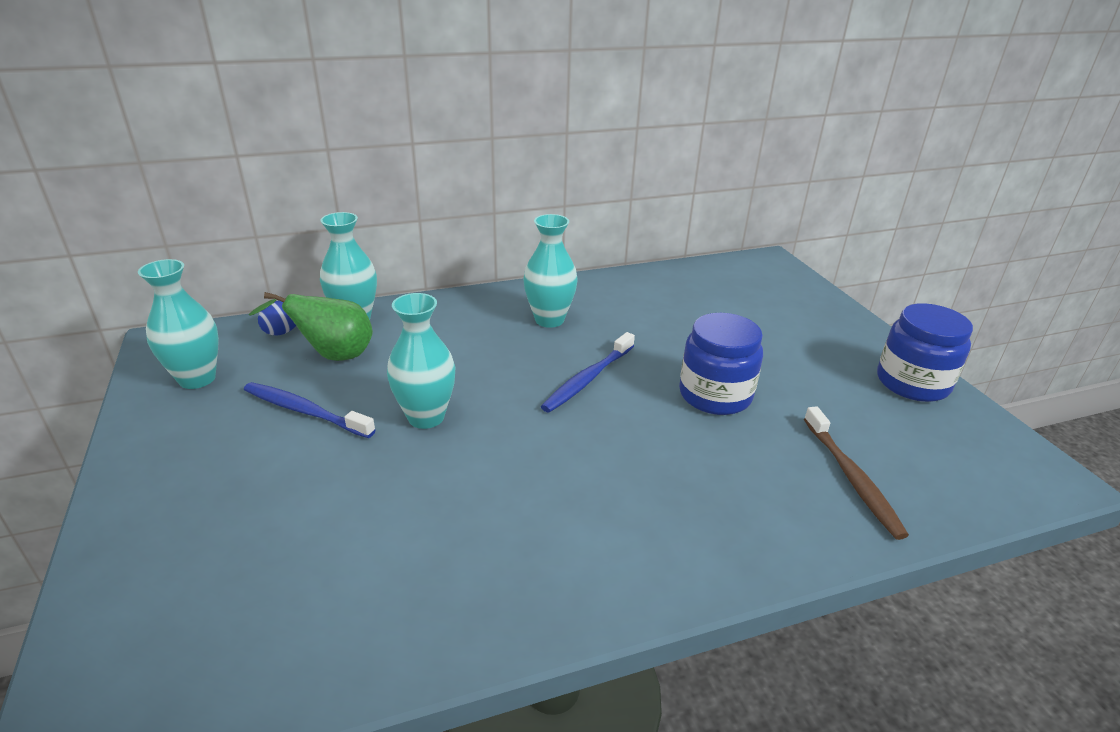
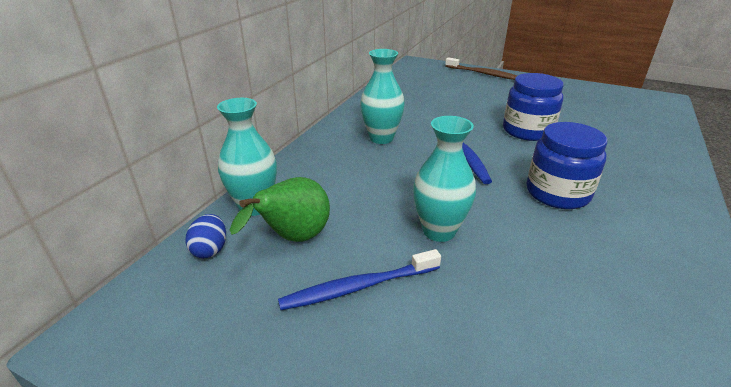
camera: 45 degrees left, 0 degrees up
(197, 379) = (208, 337): turquoise vase -> none
(851, 478) = (633, 134): brown toothbrush -> brown toothbrush (483, 74)
(912, 383) = (568, 88): blue jar -> blue jar (557, 193)

